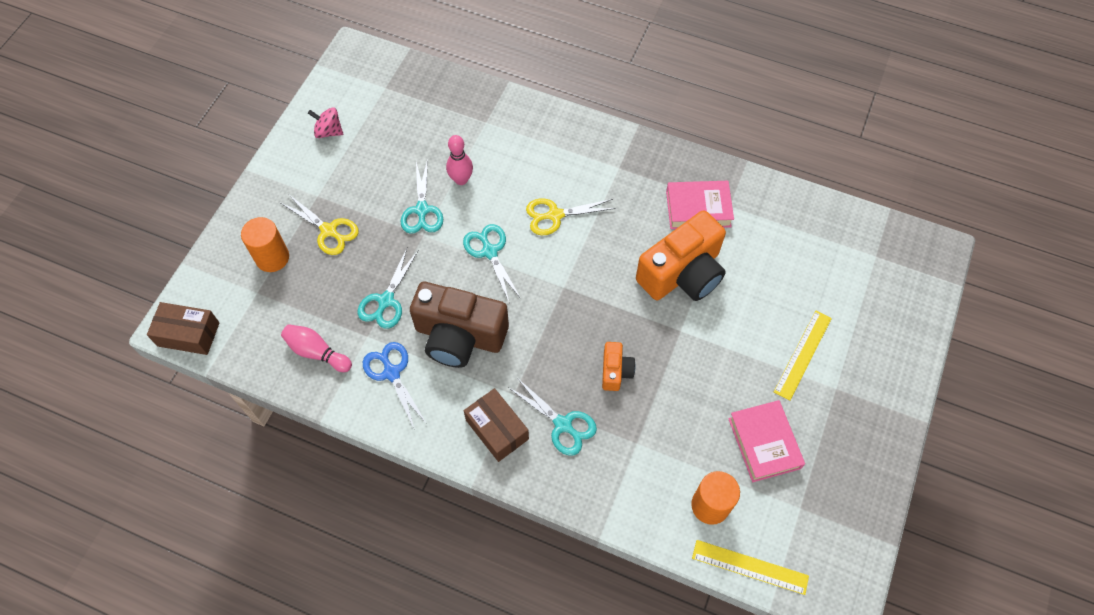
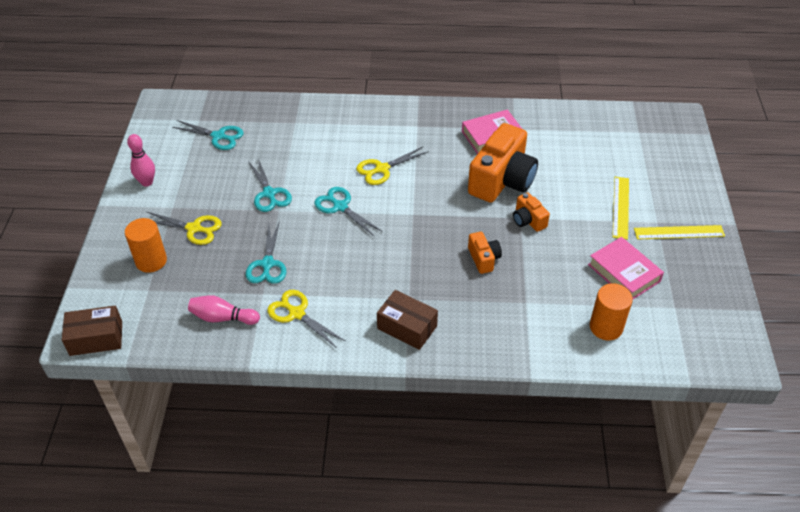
camera: 20 degrees left, 15 degrees down
(328, 131) = (163, 161): pink spinning top -> none
(392, 373) = (296, 313): blue scissors -> yellow scissors
(459, 336) = (343, 271): brown camera -> none
(461, 180) = (293, 165): pink bowling pin -> pink bowling pin (147, 182)
(563, 424) = (460, 307): turquoise scissors -> turquoise scissors (218, 136)
(688, 337) = (528, 220): none -> orange camera
(750, 566) = (659, 359): yellow ruler -> yellow ruler (679, 232)

